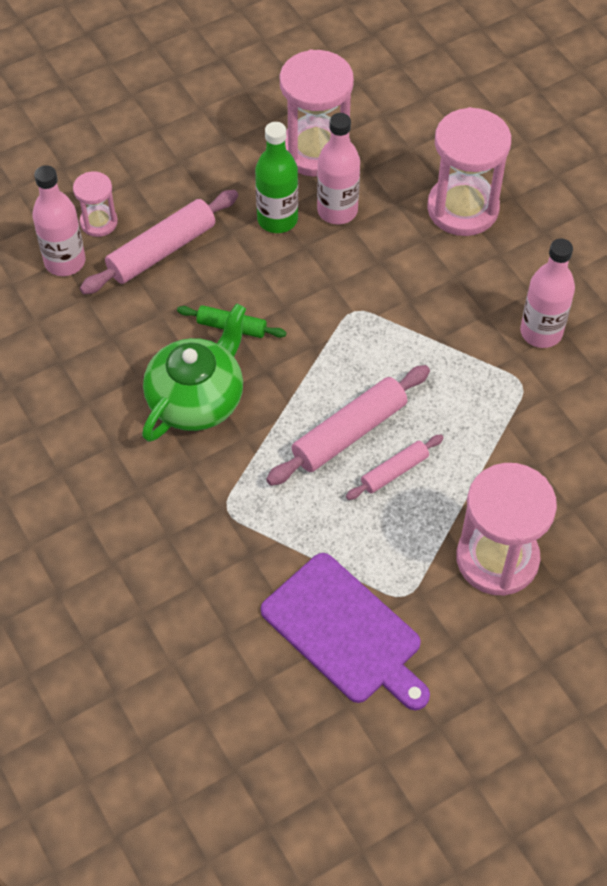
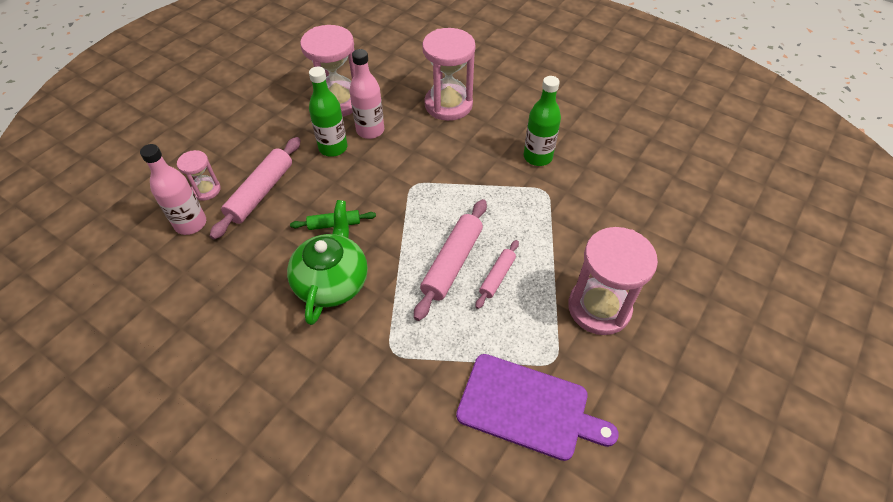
camera: 25 degrees left, 5 degrees down
(541, 332) = (537, 157): pink bottle -> green bottle

